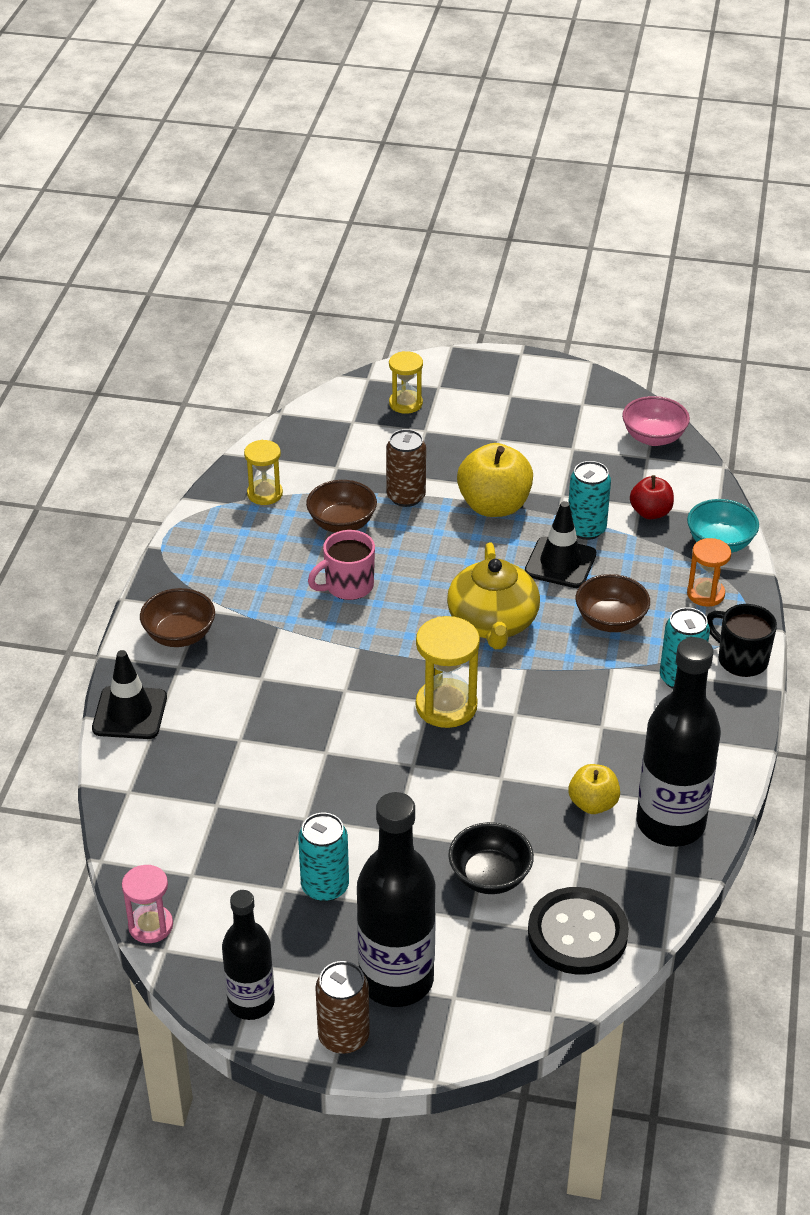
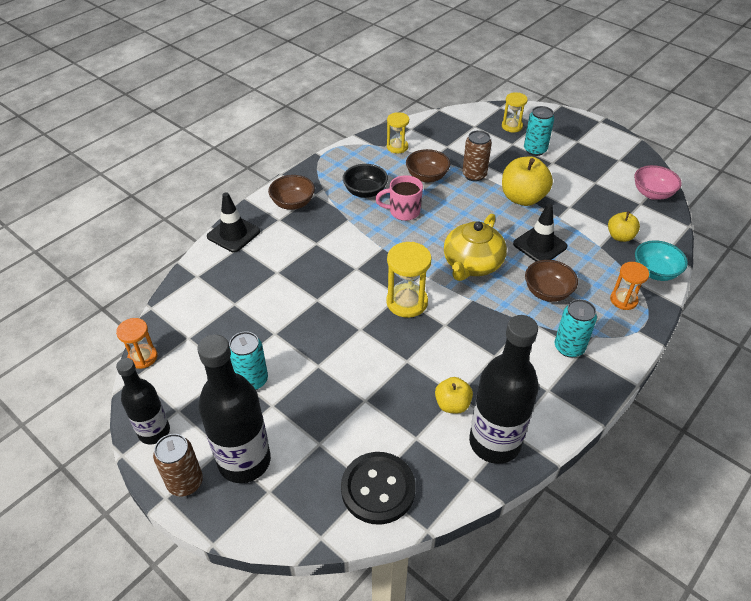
camera: 30 degrees right, 5 degrees up
(150, 926) = (143, 357): pink hourglass -> orange hourglass
(490, 876) = (352, 421): black bowl -> black bowl (365, 192)
(586, 529) = (570, 231): turquoise can -> turquoise can (535, 150)
(650, 512) = (620, 236): red apple -> yellow apple
(740, 660) = (620, 352): black mug -> none

